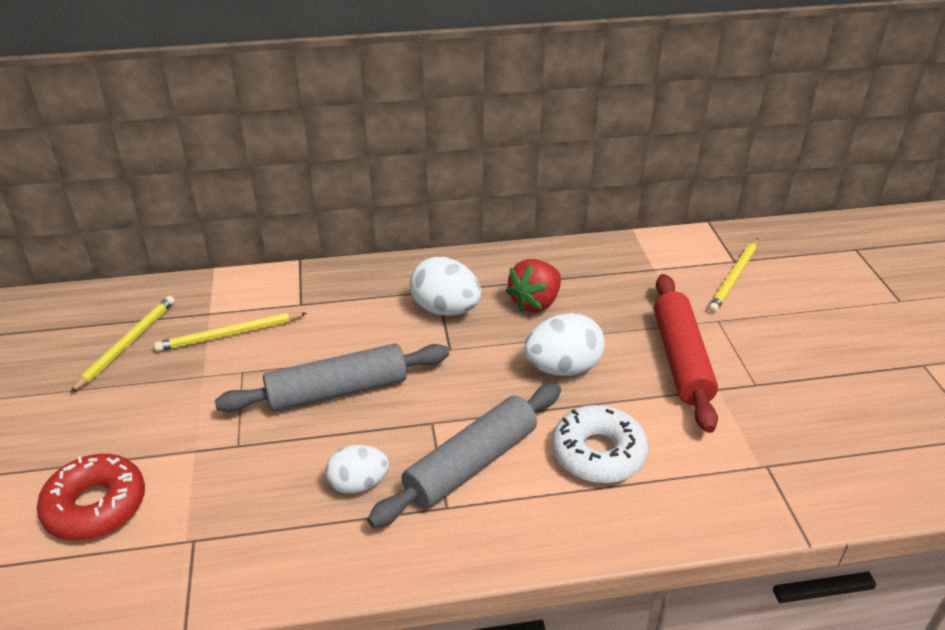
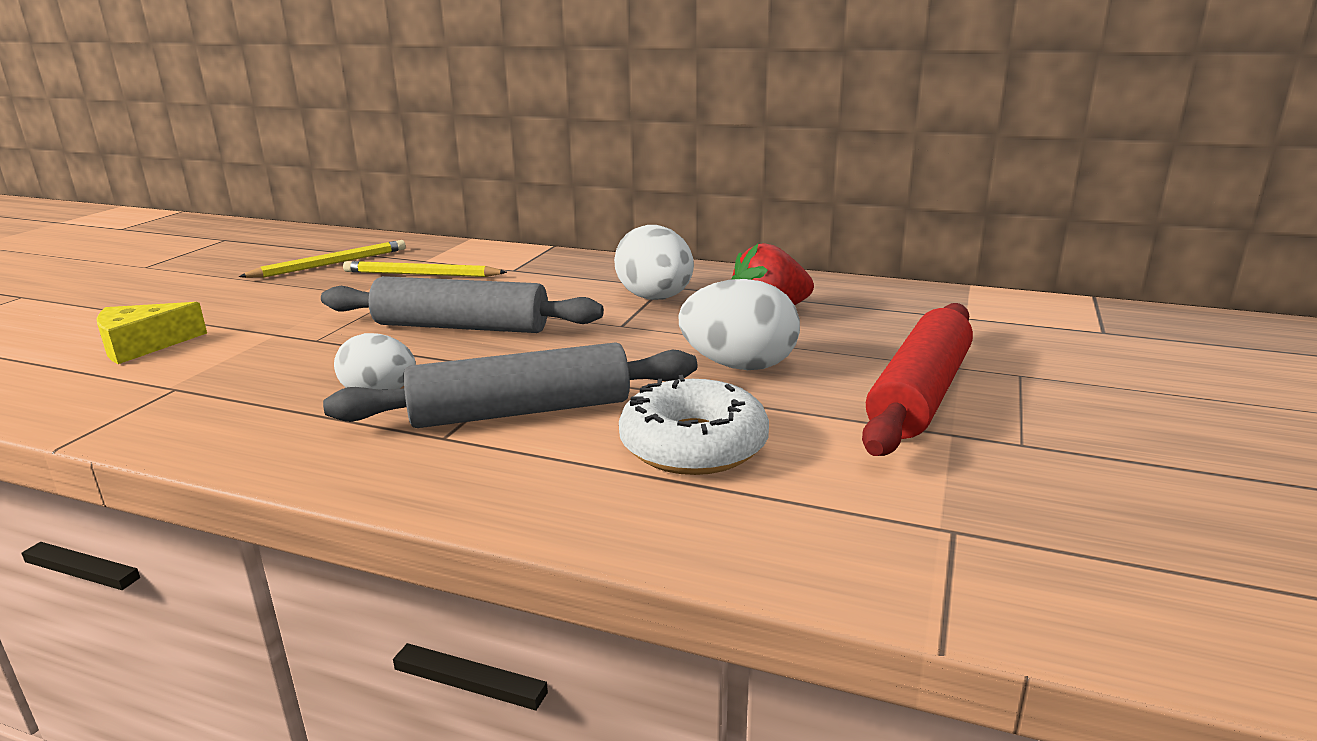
camera: 30 degrees right, 15 degrees down
(96, 506) = (143, 345): red donut -> yellow cheese
(734, 277) = (1088, 344): yellow pencil -> none

